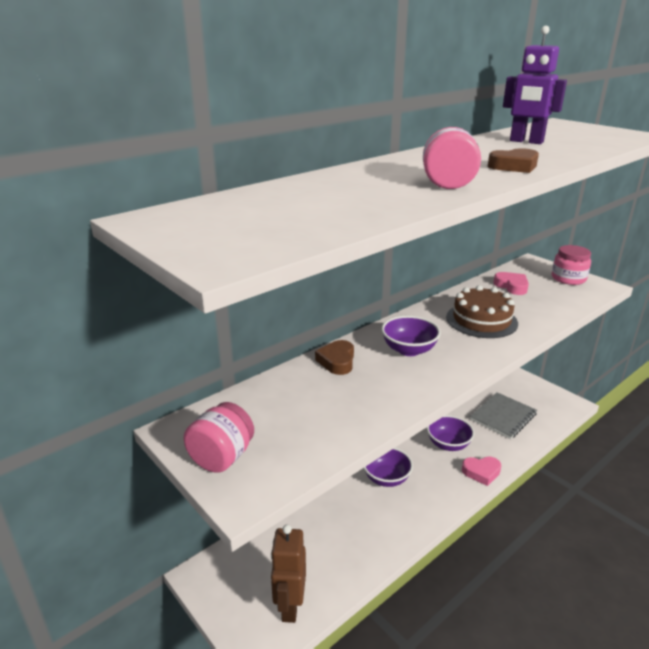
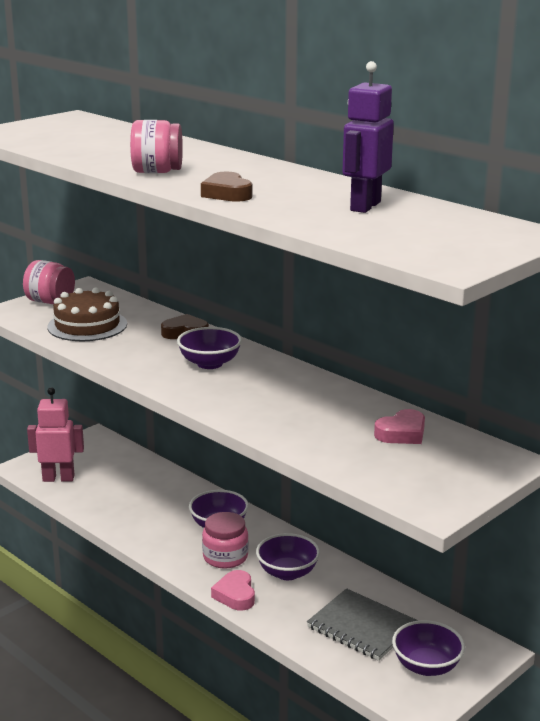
camera: 85 degrees right, 5 degrees down
(289, 606) = (58, 478): brown robot -> pink robot
(481, 320) = (288, 405): brown cake -> brown cake (87, 325)
(533, 397) = (426, 666): none -> purple bowl
(568, 278) = (453, 482): pink jar -> pink jar (225, 557)

